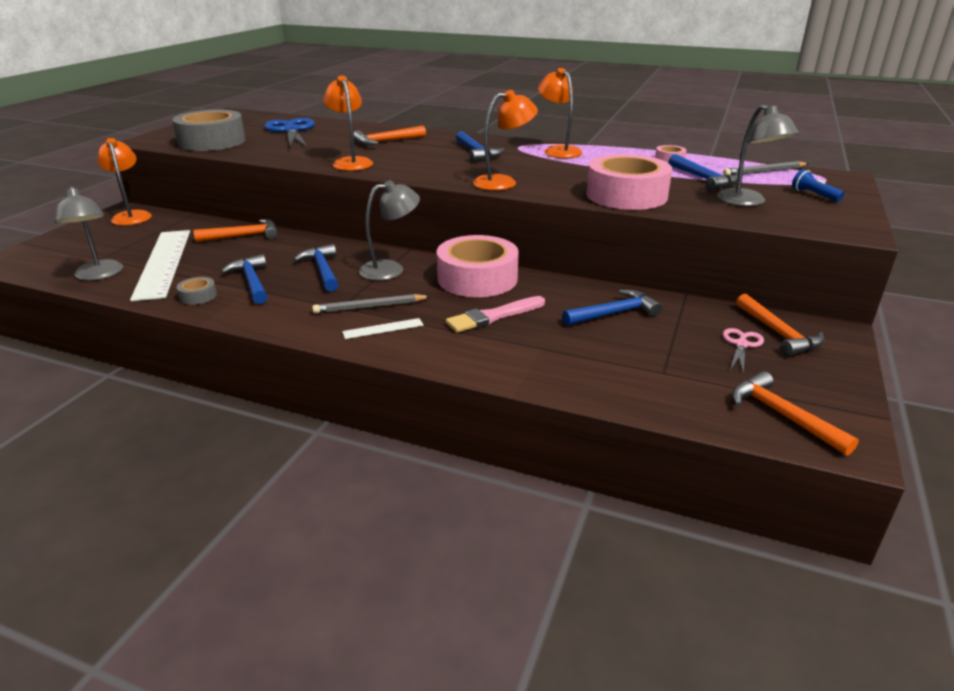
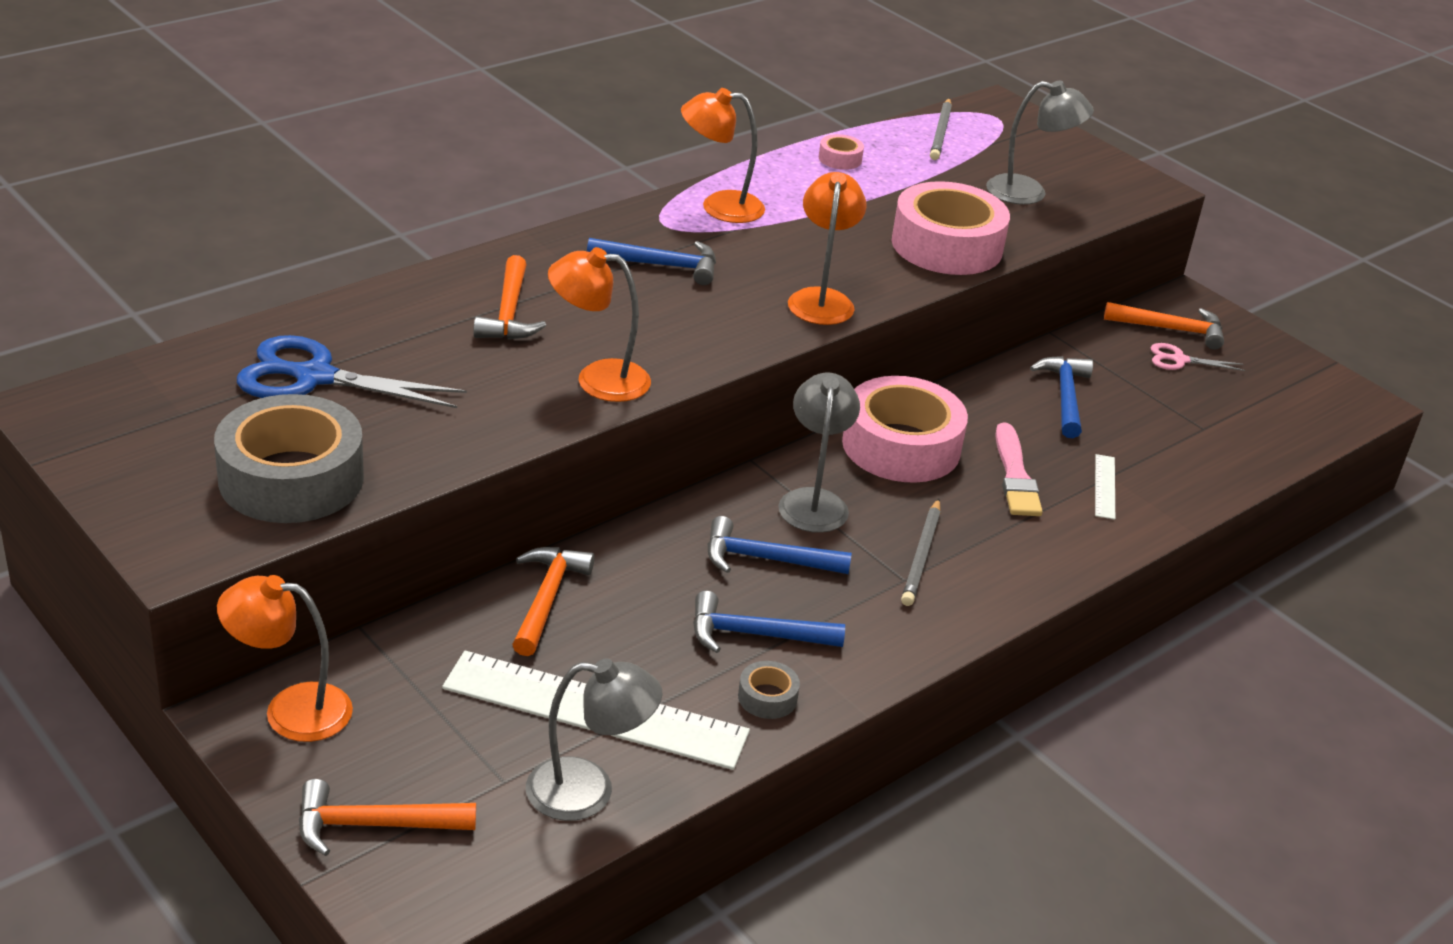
camera: 65 degrees left, 5 degrees up
(383, 328) = (991, 565): white ruler -> white ruler (1104, 486)
(703, 179) = (932, 176): blue hammer -> none
(741, 344) = (1179, 360): pink scissors -> pink scissors turned 45 degrees counterclockwise
(782, 415) = (1308, 407): orange hammer -> orange hammer (374, 825)
(814, 195) = (1039, 150): blue flashlight -> none

